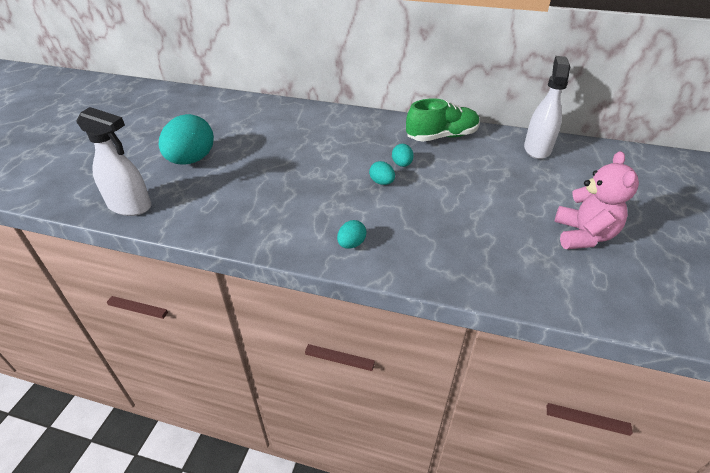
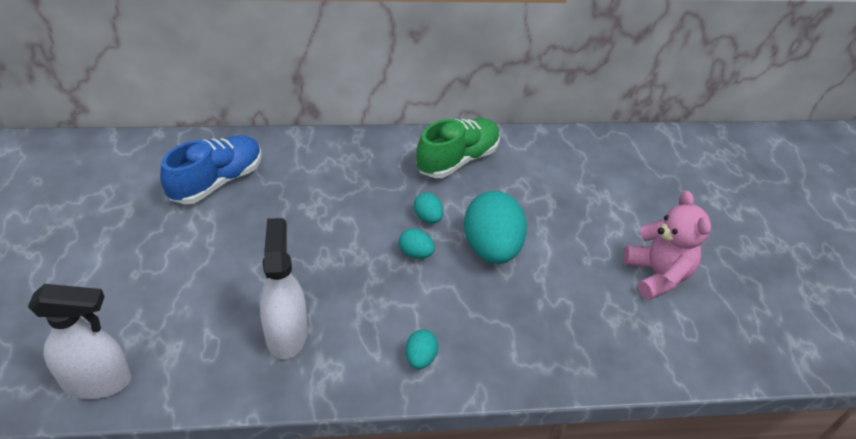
camera: 25 degrees left, 5 degrees up
(191, 160) = (141, 277): turquoise egg -> turquoise egg (491, 248)
(268, 122) = (217, 181): none -> blue shoe
(537, 149) = (572, 156): white spray bottle -> white spray bottle (286, 333)

